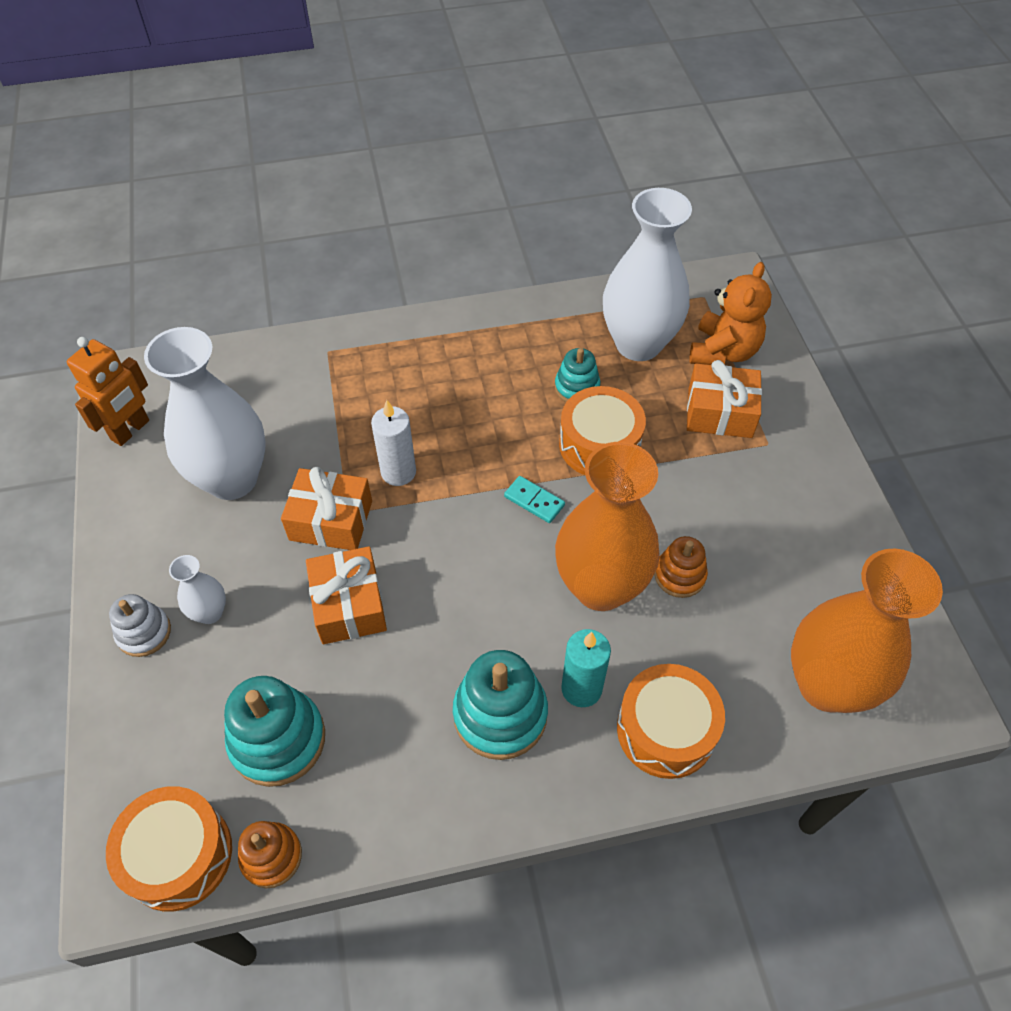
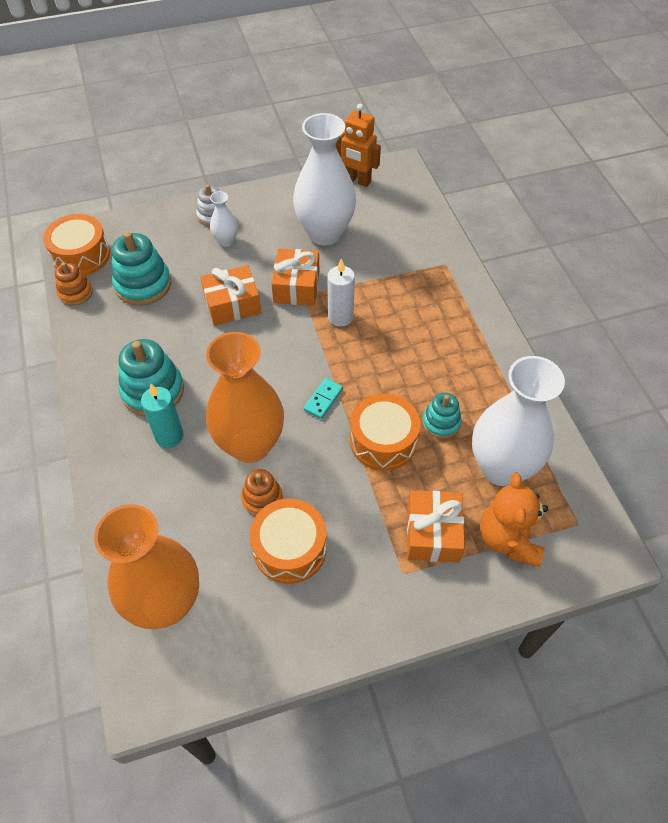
camera: 85 degrees right, 0 degrees up
(665, 730) = (136, 488): orange drum -> orange drum (290, 548)
(723, 351) = (508, 539): orange teddy bear -> orange teddy bear turned 75 degrees clockwise

